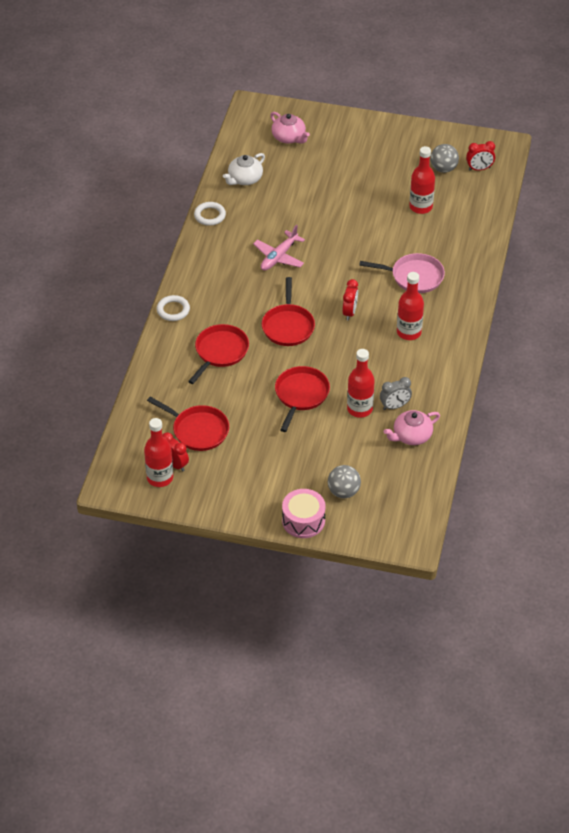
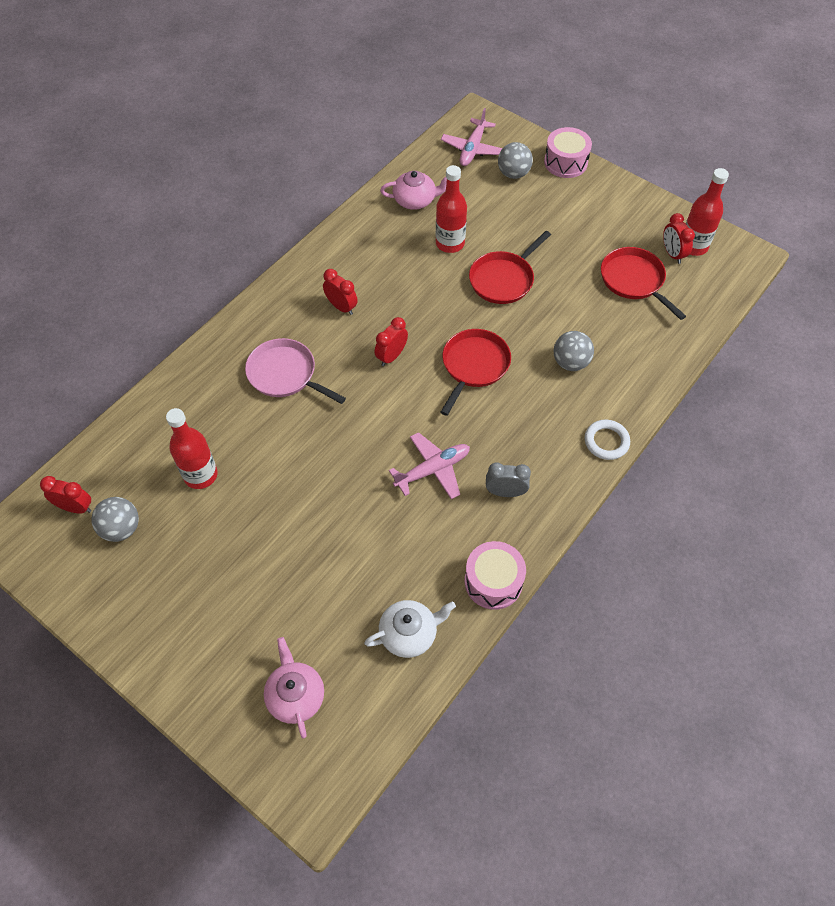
camera: 155 degrees left, 10 degrees up
(210, 215) = (493, 581): white ring -> pink drum
(220, 352) = (570, 362): red pan -> grey ball
(393, 503) = (472, 149): none -> pink plane
(395, 406) = (412, 233): grey clock -> grey clock (505, 492)
(409, 332) = (341, 307): red bottle -> red clock

